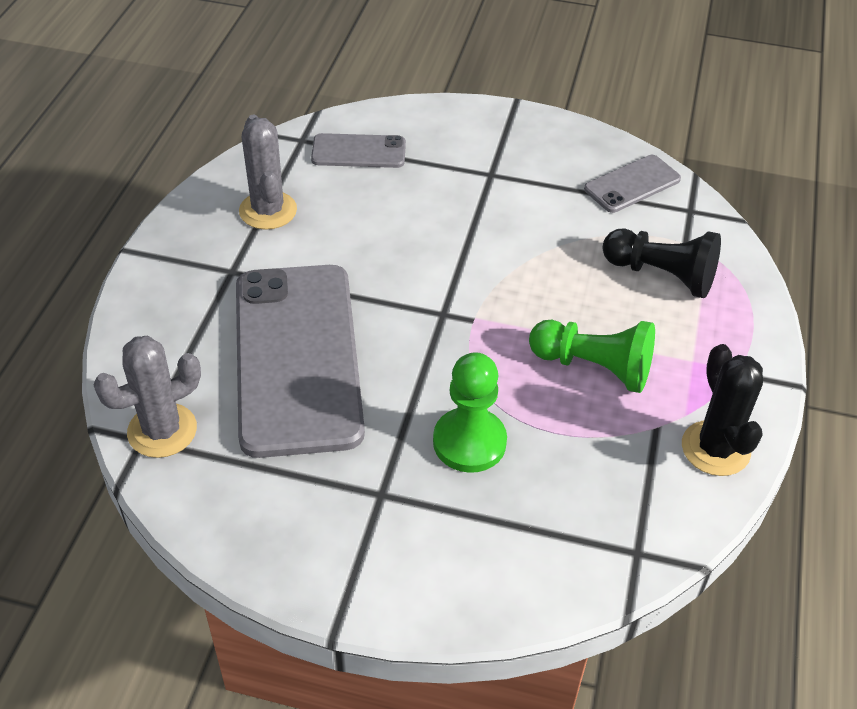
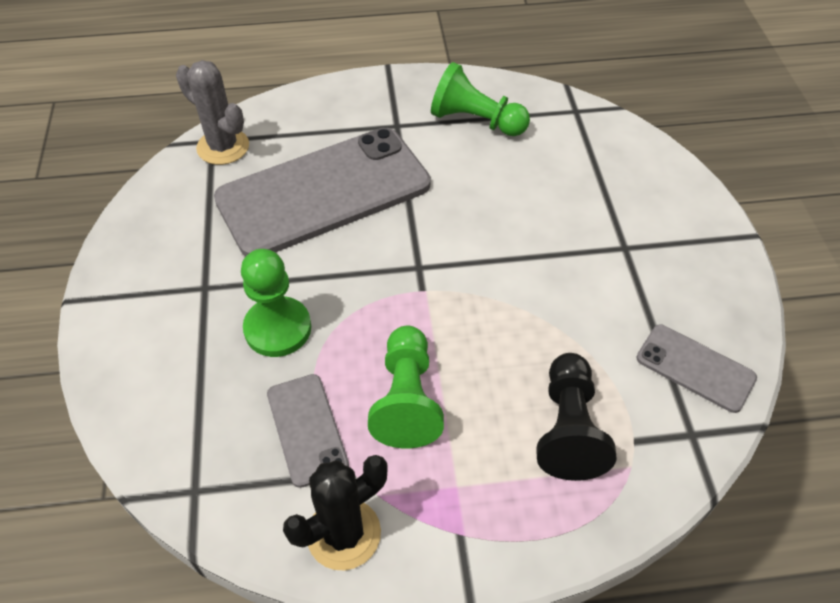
camera: 70 degrees right, 5 degrees up
(268, 210) = (476, 121): grey cactus -> green pawn
(358, 152) = (587, 149): grey phone -> grey phone (307, 429)

